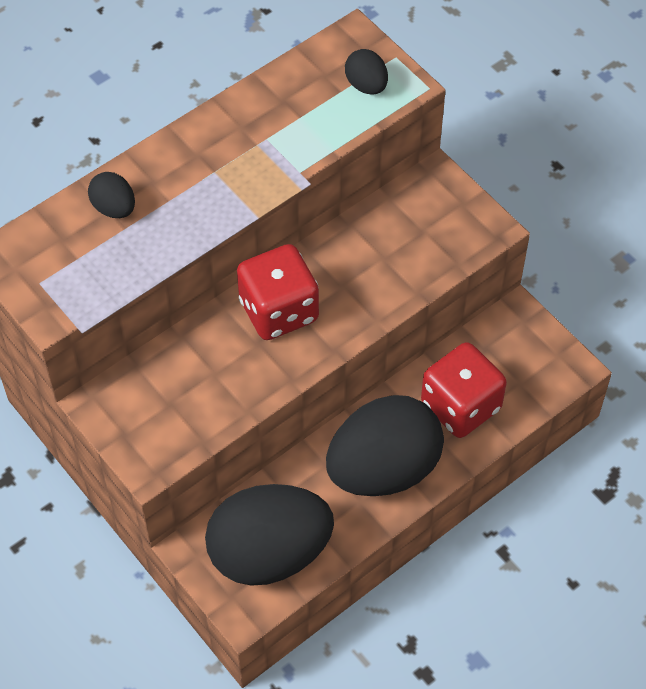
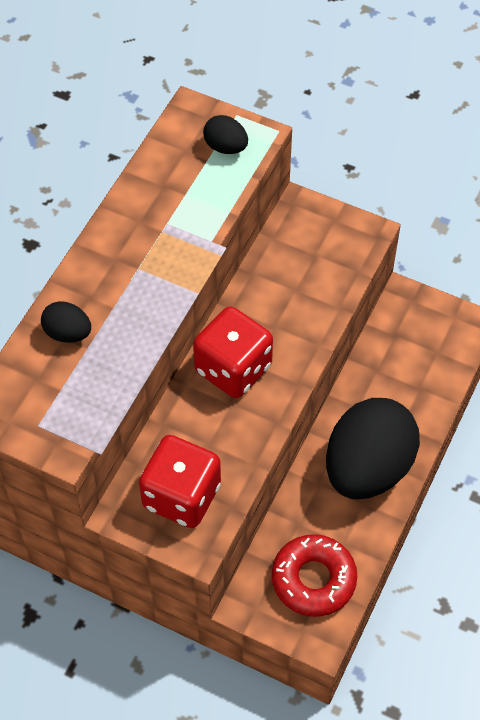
camera: 25 degrees left, 0 degrees up
(269, 553) = (313, 579): black egg -> red donut
(460, 406) = (401, 390): red dice -> red dice (181, 496)

